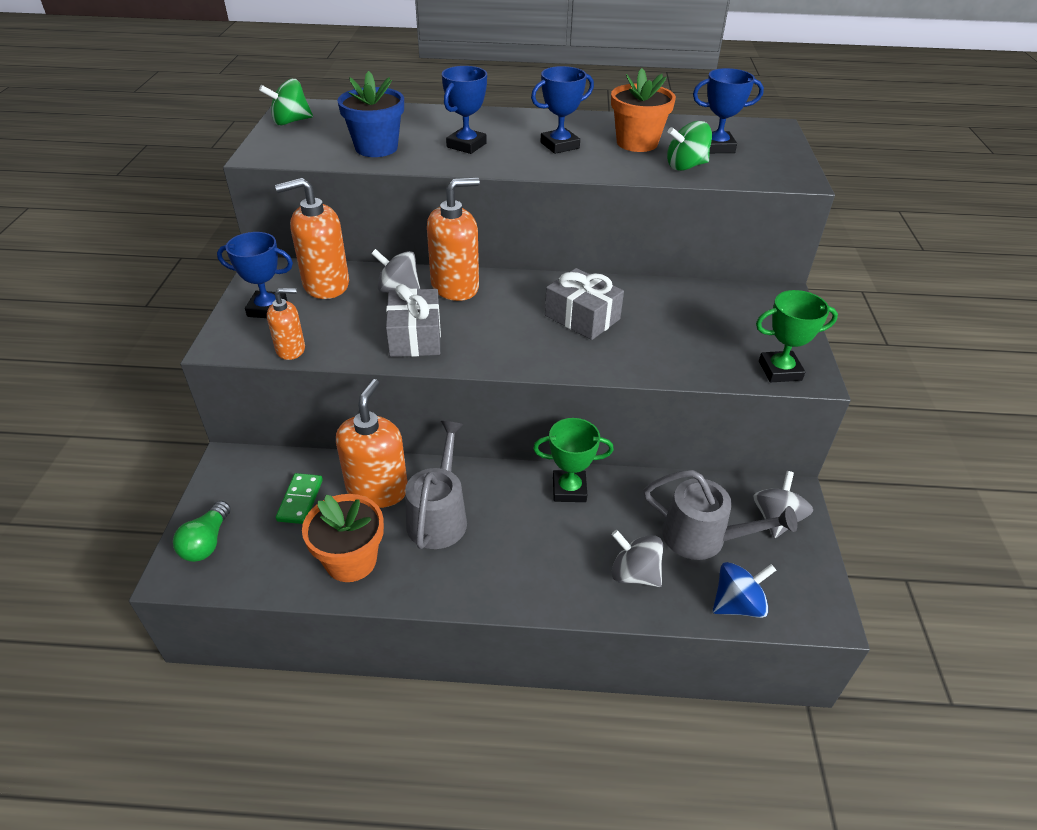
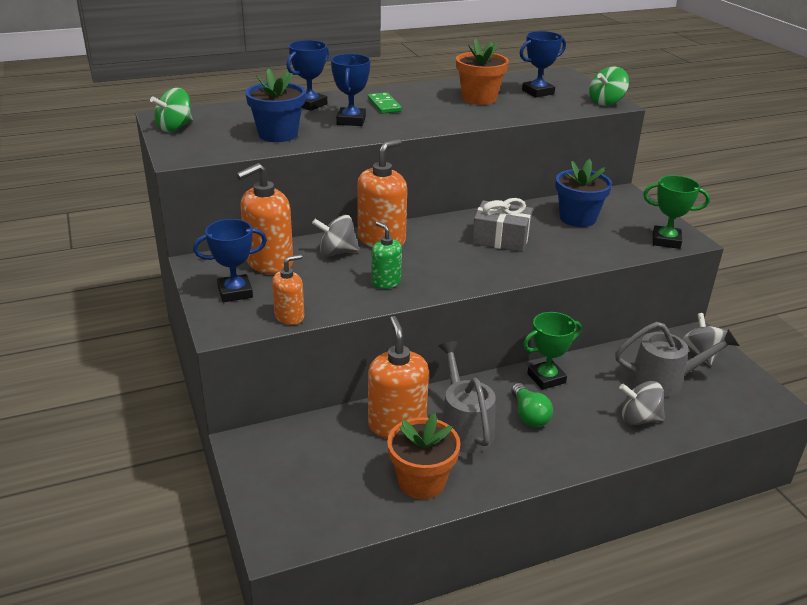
camera: 25 degrees left, 10 degrees down
(207, 542) = (282, 511): green light bulb -> green light bulb (529, 415)
(300, 500) = (337, 452): green domino -> green domino (384, 105)
(415, 337) = (386, 282): grey gift -> green soap dispenser
(559, 145) = (424, 109): blue trophy -> blue trophy (310, 104)
(686, 166) = (530, 108): green spinning top -> green spinning top (606, 102)
(695, 314) = (577, 218): none -> blue flower pot
(737, 604) = (720, 415): blue spinning top -> none
(780, 371) = (666, 241): green trophy -> green trophy turned 45 degrees clockwise

